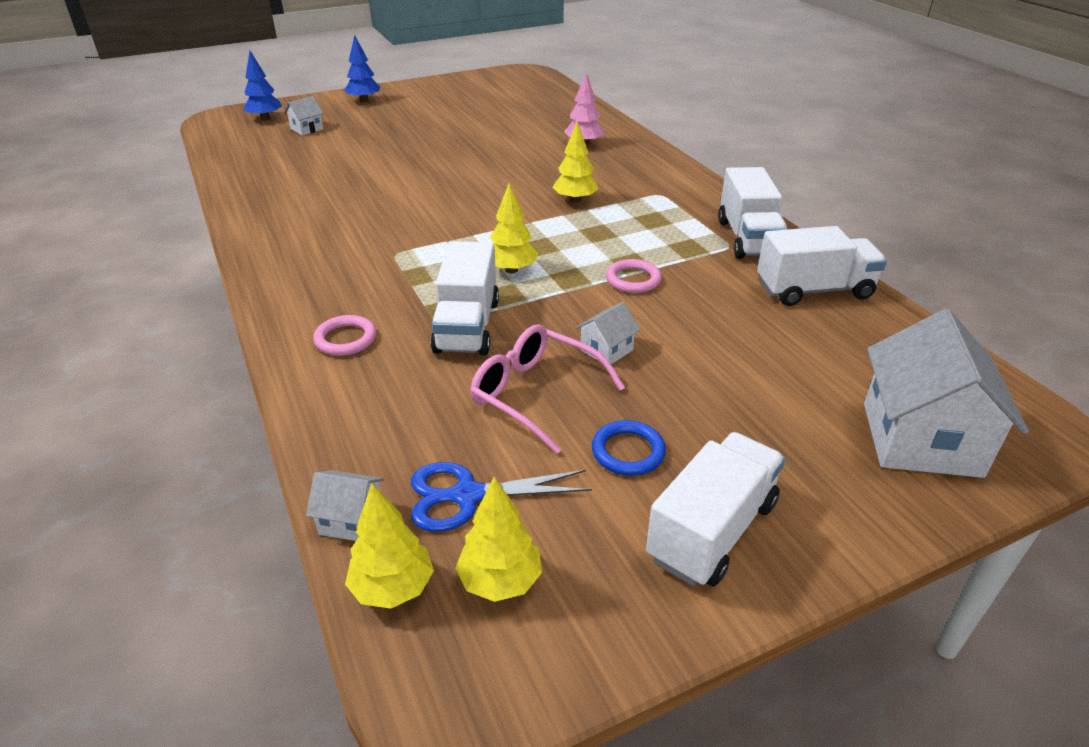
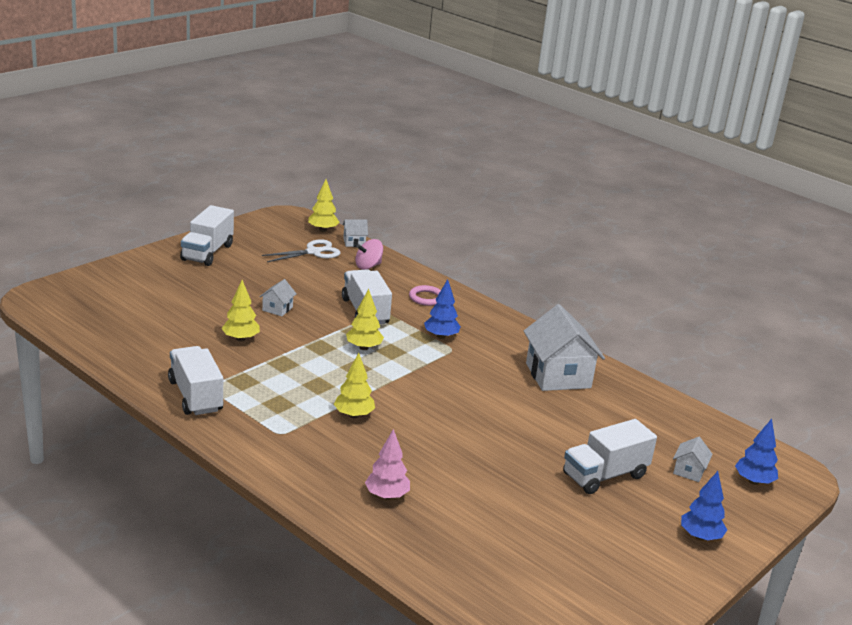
camera: 155 degrees right, 10 degrees down
(382, 431) = (368, 266): none -> pink spinning top
(391, 272) = (441, 336): none -> blue tree
(466, 495) = (313, 252): blue scissors -> white scissors
(500, 581) = (285, 234): yellow tree -> yellow tree (240, 339)
(535, 394) = (306, 286): pink glasses -> none
(628, 452) = (250, 271): blue ring -> none
(633, 280) = (276, 351): pink ring -> none
(814, 290) = (147, 359): white truck -> white truck (604, 475)
(920, 439) = (104, 289): white house -> white house (558, 375)

